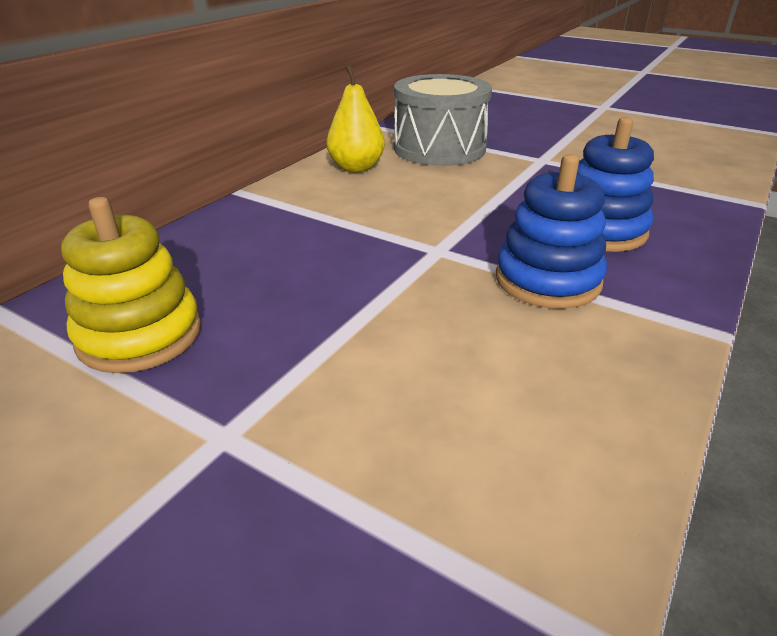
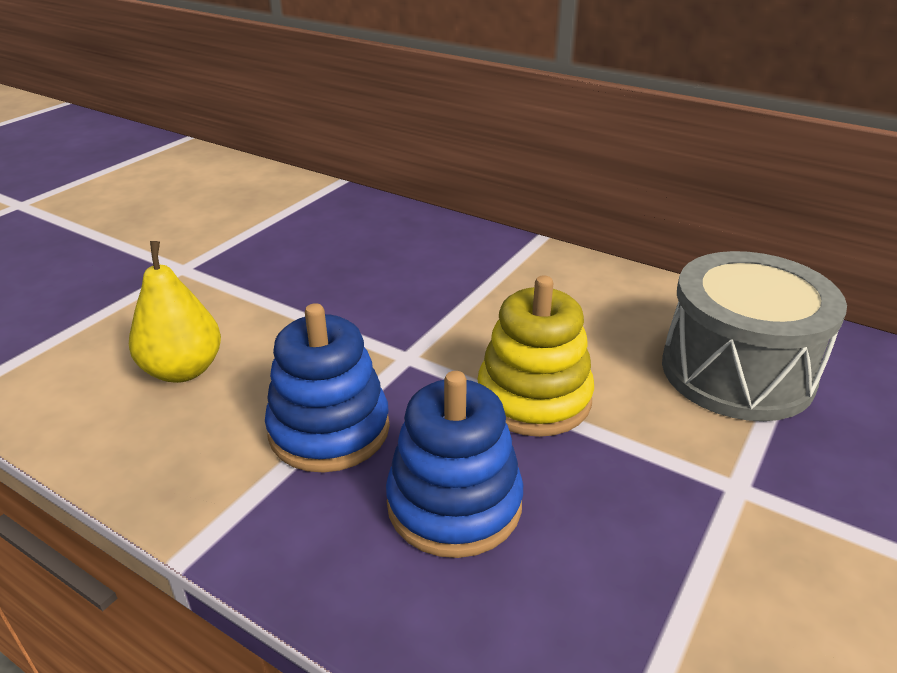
camera: 90 degrees right, 0 degrees up
(140, 335) = (296, 228): yellow stacking toy -> yellow stacking toy (534, 398)
(356, 168) = (629, 301): yellow pear -> yellow pear (183, 370)

